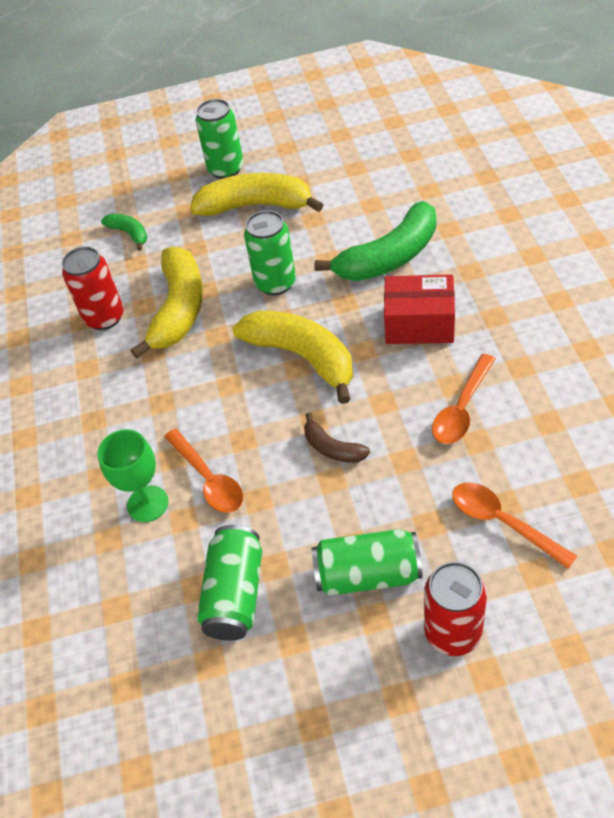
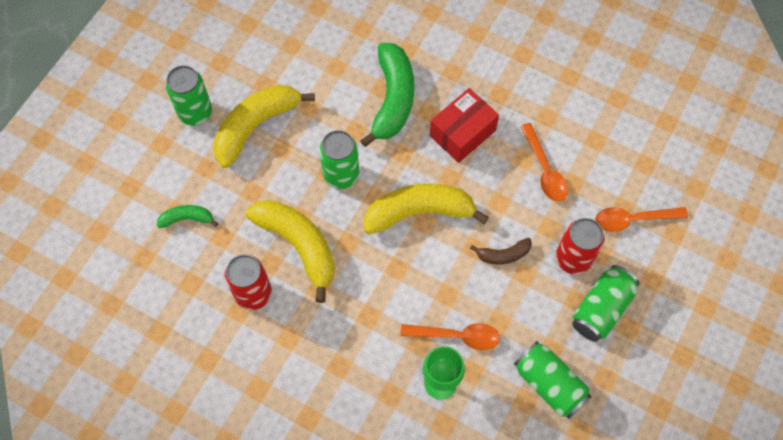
camera: 55 degrees left, 15 degrees up
(453, 632) = (671, 300): red can -> red can (573, 259)

